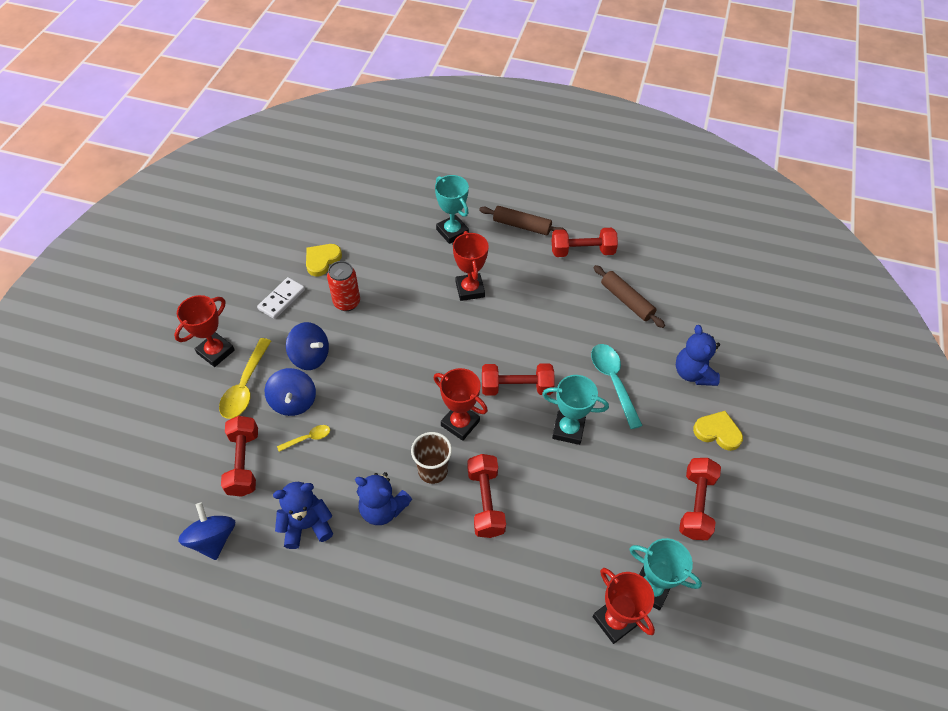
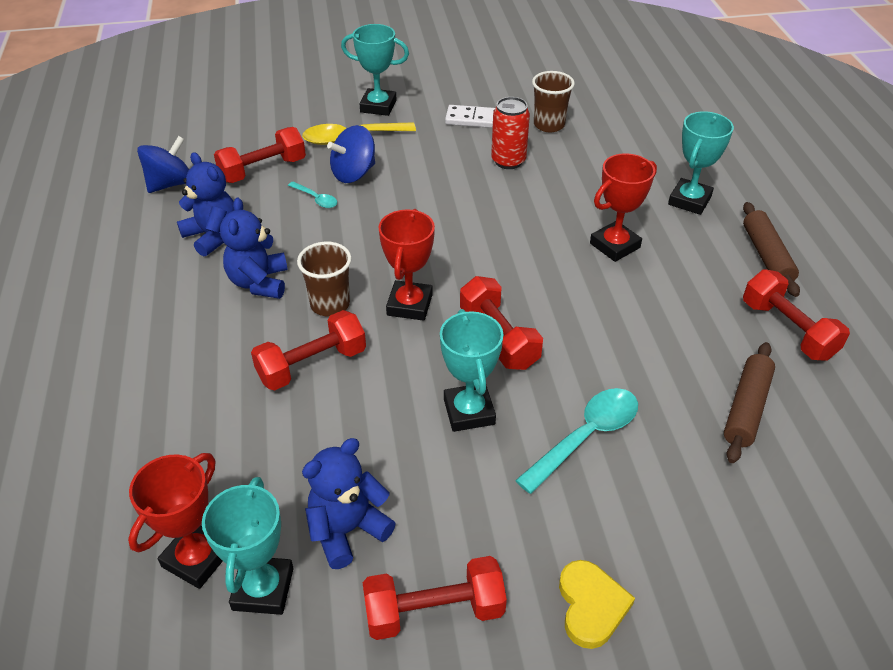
camera: 65 degrees right, 10 degrees down
(216, 352) = (378, 106): red trophy -> turquoise trophy
(308, 438) = (316, 199): yellow spoon -> turquoise spoon
(310, 356) = (417, 163): blue spinning top -> none
(322, 260) = (549, 125): yellow heart -> brown cup
(693, 373) = (681, 537): blue teddy bear -> blue teddy bear (347, 530)

